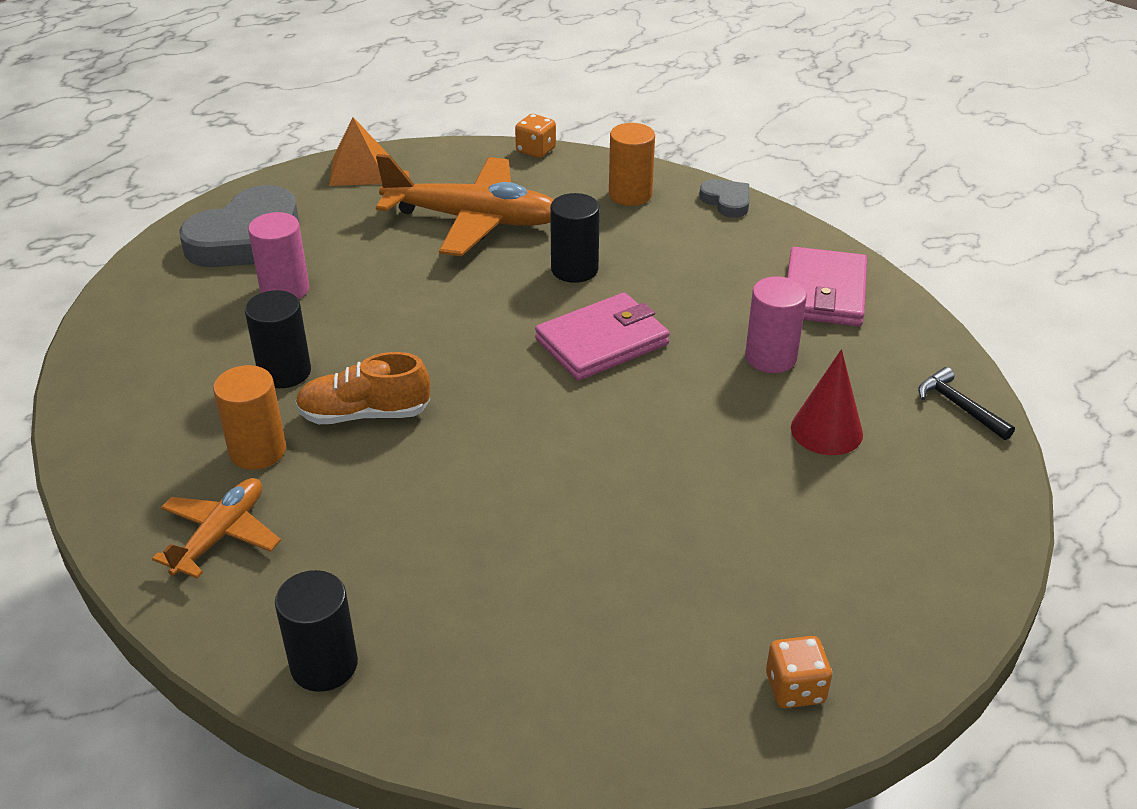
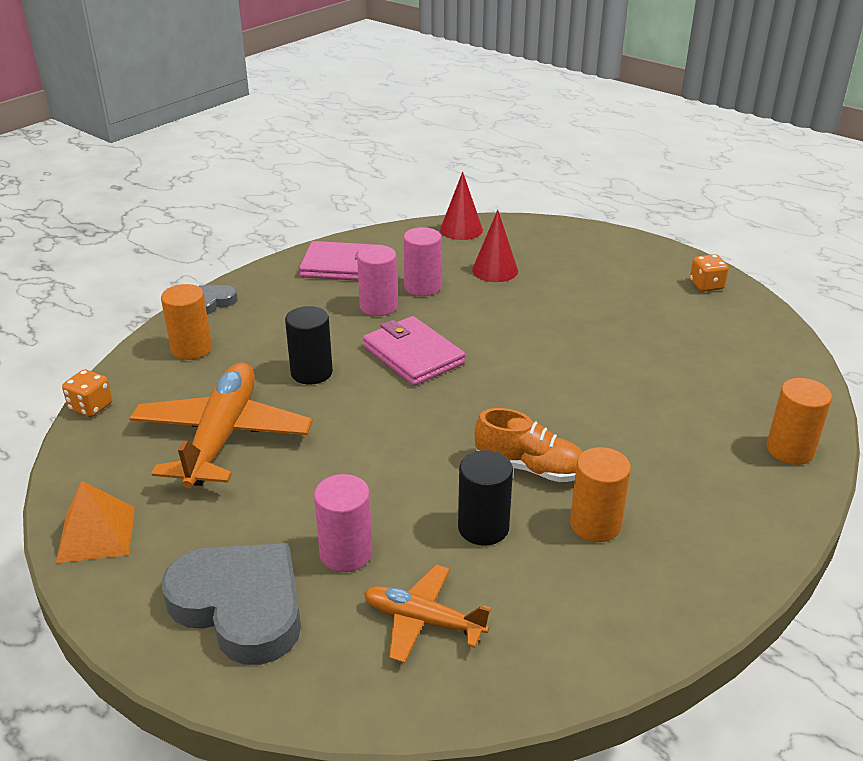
camera: 95 degrees left, 5 degrees down
(221, 535) = (700, 526): orange plane -> orange plane (423, 621)
(324, 665) = (790, 450): black cylinder -> orange cylinder
(364, 414) = (530, 468): orange shoe -> orange shoe turned 60 degrees counterclockwise
(718, 319) = (378, 306): none -> pink cylinder
(959, 406) = (461, 229): black hammer -> red cone

